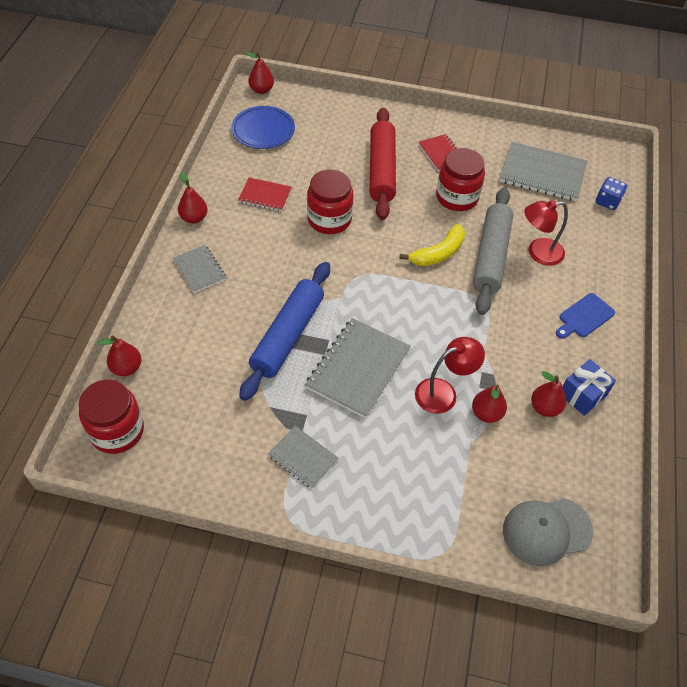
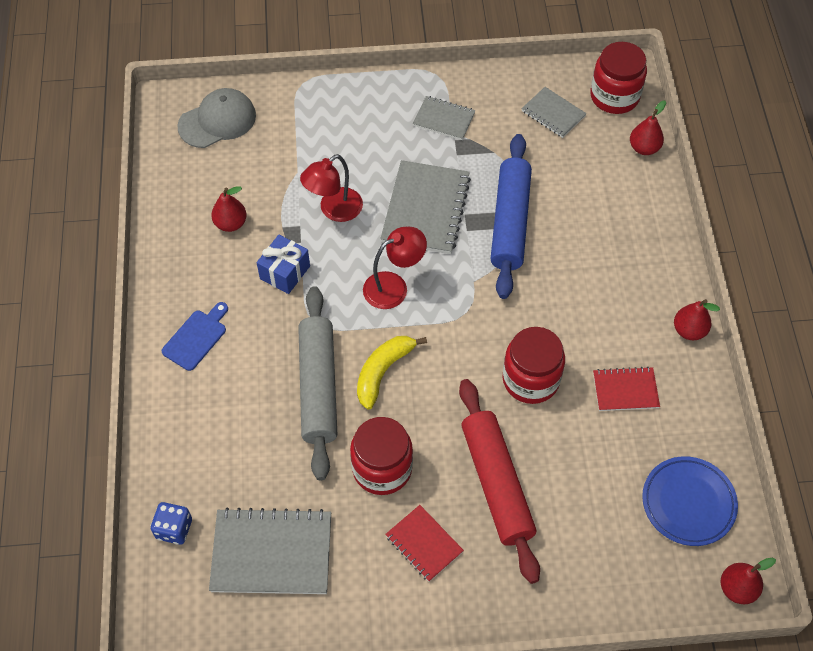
camera: 165 degrees right, 5 degrees up
(200, 270) = (640, 267): grey notebook -> grey notebook (553, 114)
(486, 413) = (287, 202): red pear -> none
(538, 253) = (260, 411): red lamp -> red lamp (394, 286)
(582, 394) = (193, 247): blue gift -> blue gift (285, 272)

